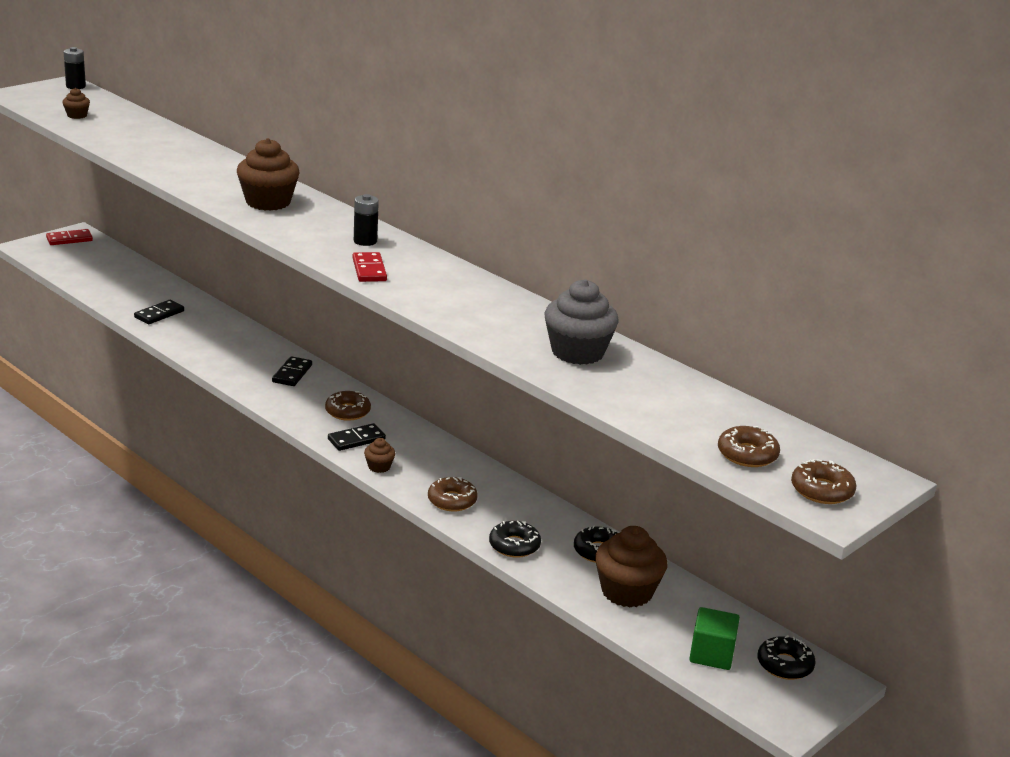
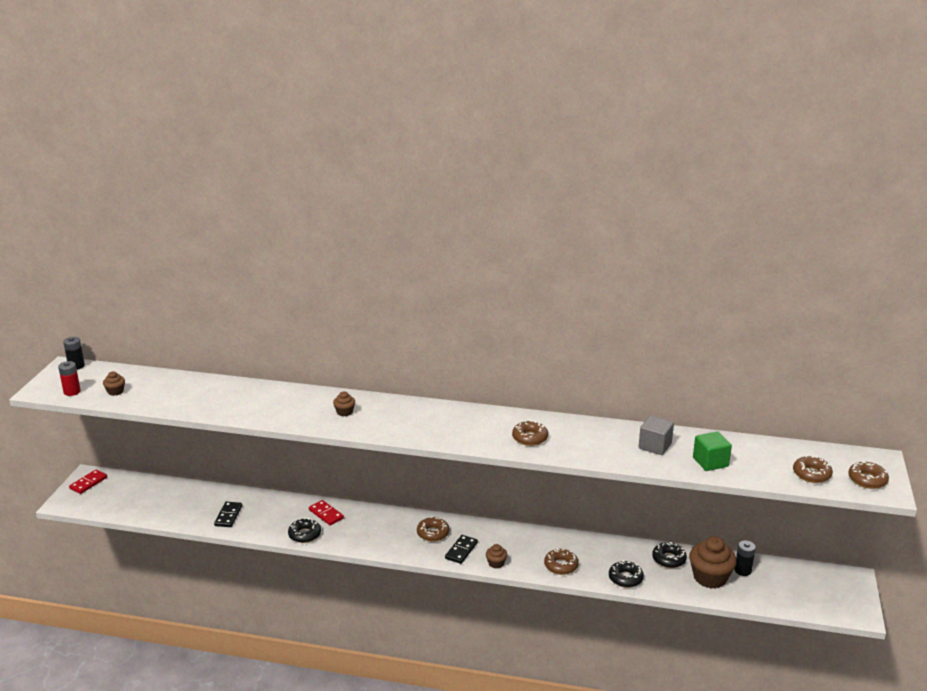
camera: 30 degrees left, 0 degrees up
(39, 103) = (72, 392): none -> red battery
(268, 202) = (344, 412): brown cupcake -> brown cupcake, size x0.48
(292, 373) = (368, 521): black domino -> none
(365, 241) = (442, 417): black battery -> black battery (742, 570)
(369, 270) = (474, 438): red domino -> red domino (326, 514)
(434, 291) = (530, 438): none -> brown donut
(577, 352) = (655, 446): grey cupcake -> grey cube
(711, 654) = (787, 594): green cube -> green cube (710, 462)
(784, 665) = (823, 581): black donut -> black donut (304, 534)

